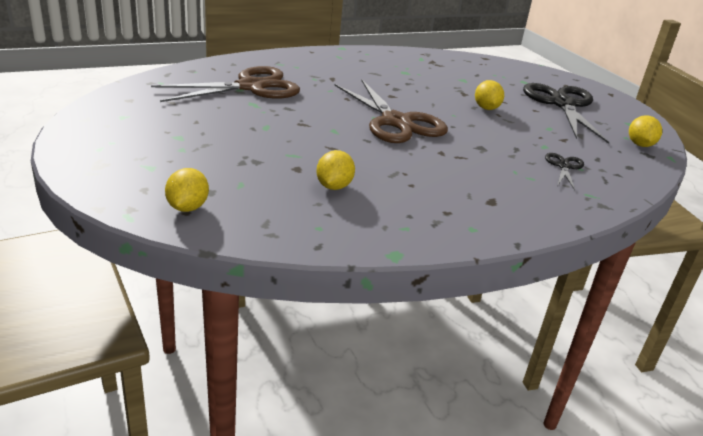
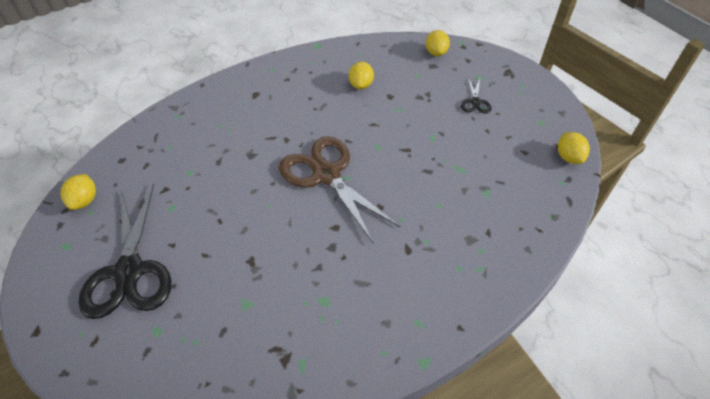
camera: 175 degrees right, 20 degrees up
(250, 87) = (479, 199): brown scissors -> none
(486, 108) = (230, 230): yellow lemon -> yellow lemon (568, 157)
(564, 166) = (184, 145): black scissors -> black scissors (475, 102)

